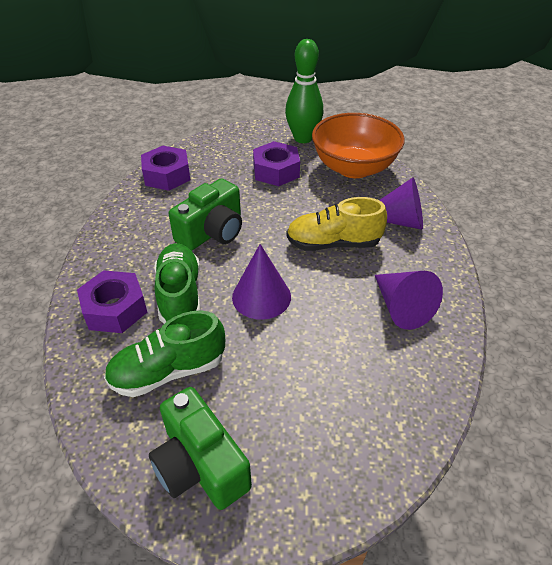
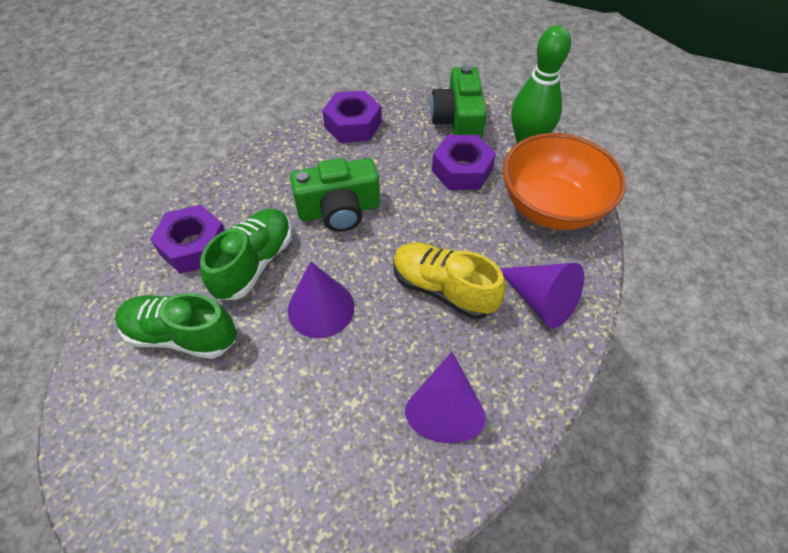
camera: 35 degrees right, 10 degrees up
(200, 465) = (129, 442): green camera -> green camera (458, 121)

